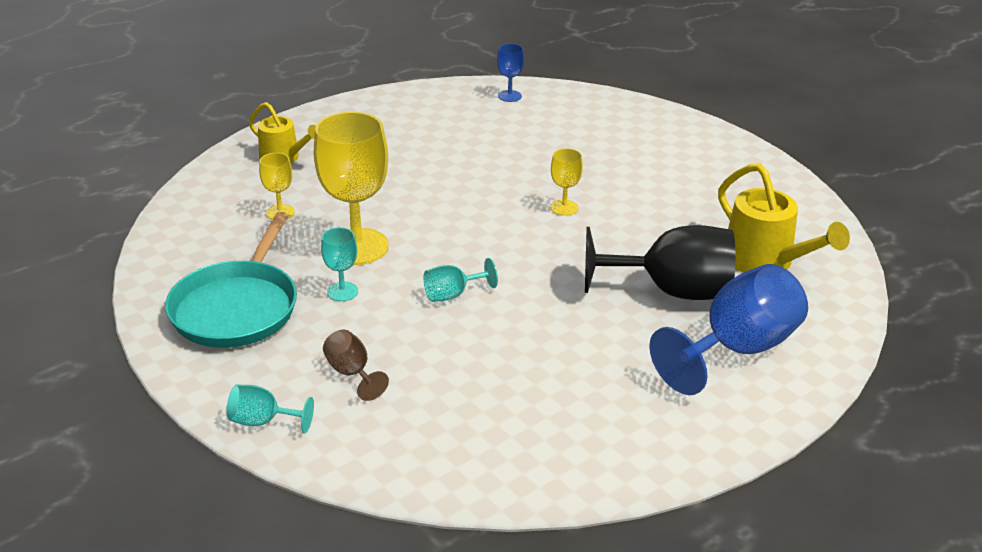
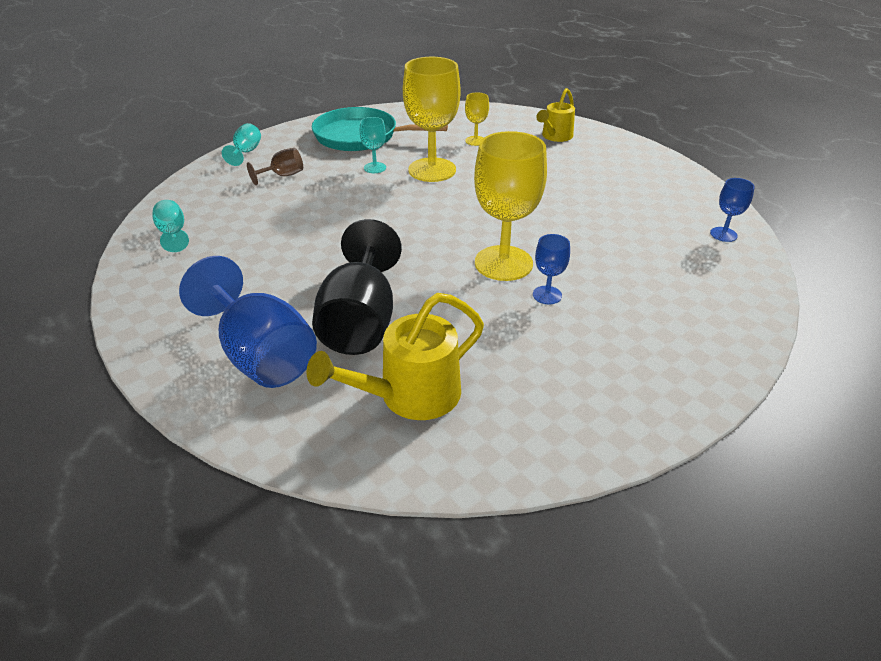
camera: 90 degrees right, 5 degrees up
(452, 294) = (367, 209): turquoise goblet -> turquoise goblet (173, 233)
(564, 207) = (503, 263): yellow goblet -> yellow goblet, size x2.12
(613, 188) = (547, 295): none -> blue goblet

